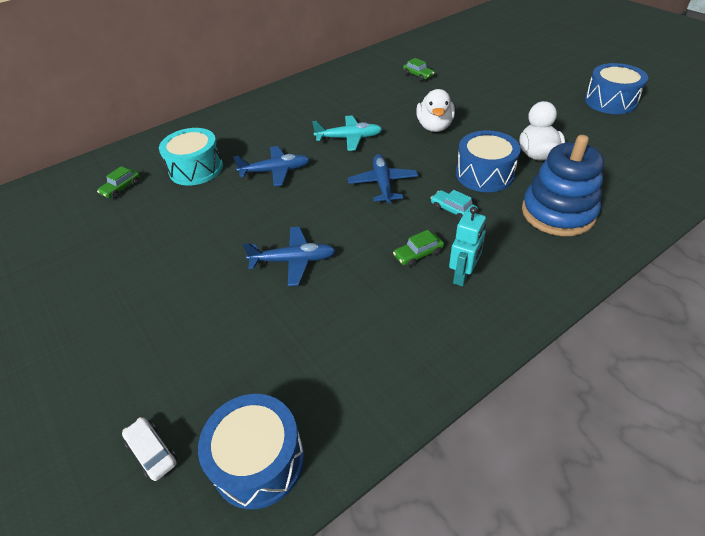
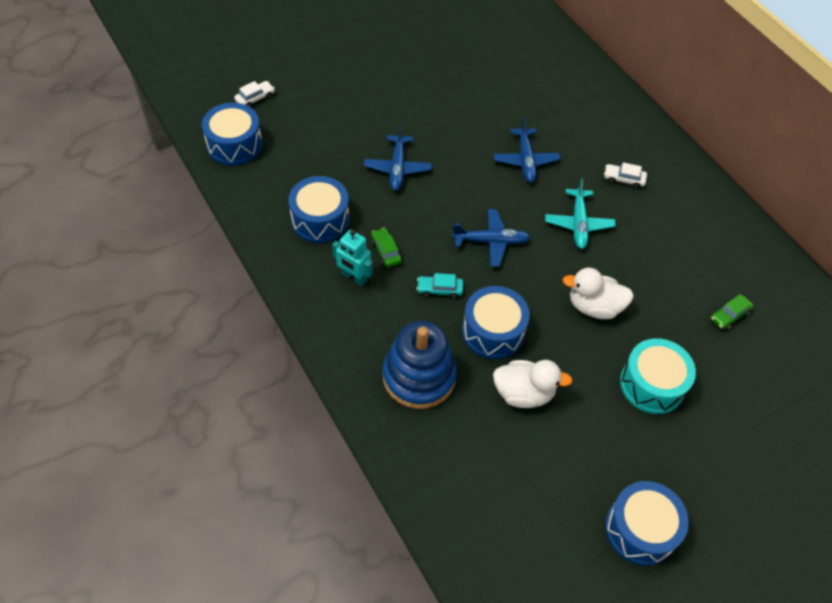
camera: 90 degrees right, 10 degrees up
(121, 188) = (516, 56): green car -> none
(196, 169) = (538, 102): turquoise drum -> turquoise drum (652, 384)
(294, 119) = (623, 179): none -> white car
(387, 320) = (320, 219): none -> blue drum
(453, 210) = (439, 290): turquoise car -> turquoise car turned 135 degrees counterclockwise

